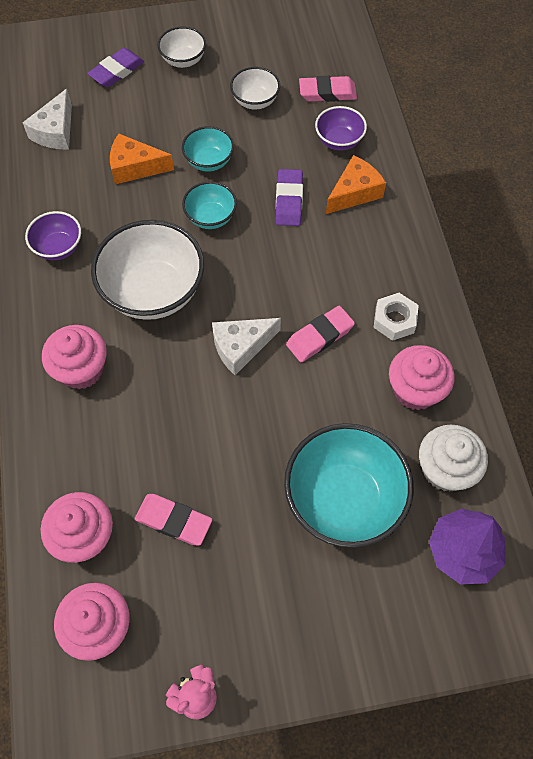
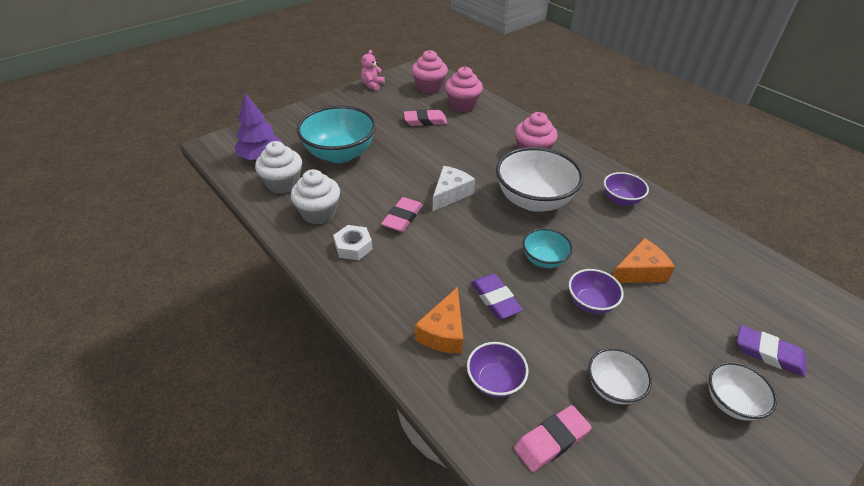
camera: 150 degrees right, 20 degrees down
(55, 131) = (732, 271): white cheese -> none
(117, 71) = (768, 353): purple eraser -> purple eraser turned 75 degrees counterclockwise
(209, 161) = (590, 303): turquoise bowl -> purple bowl
(415, 390) = (319, 213): pink cupcake -> white cupcake

